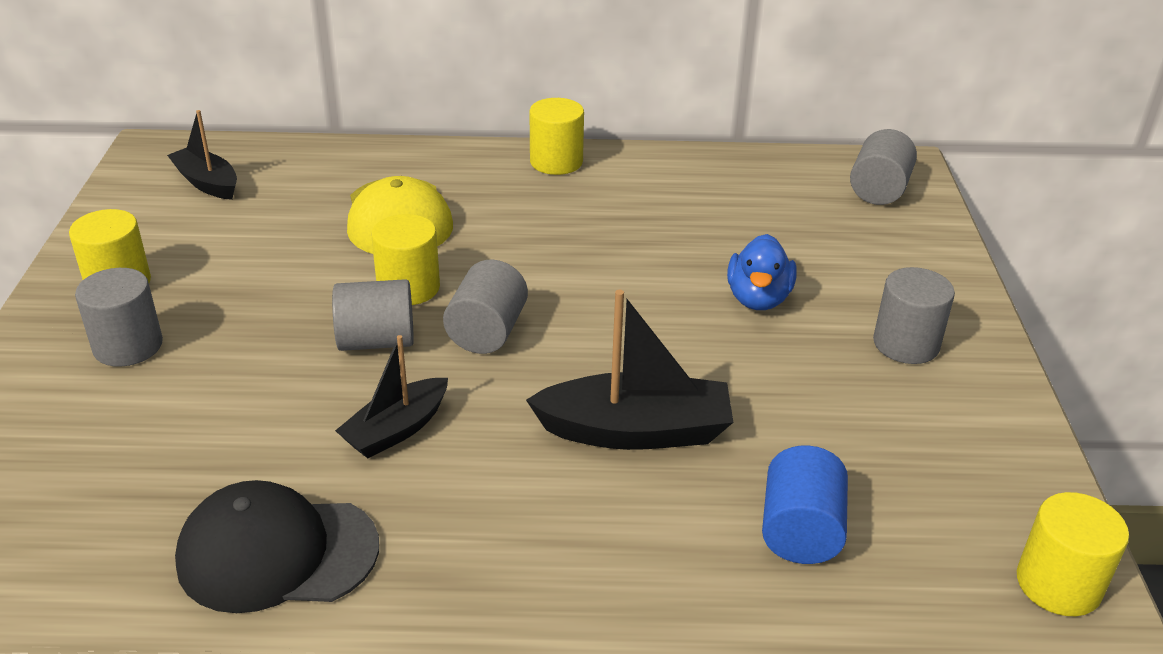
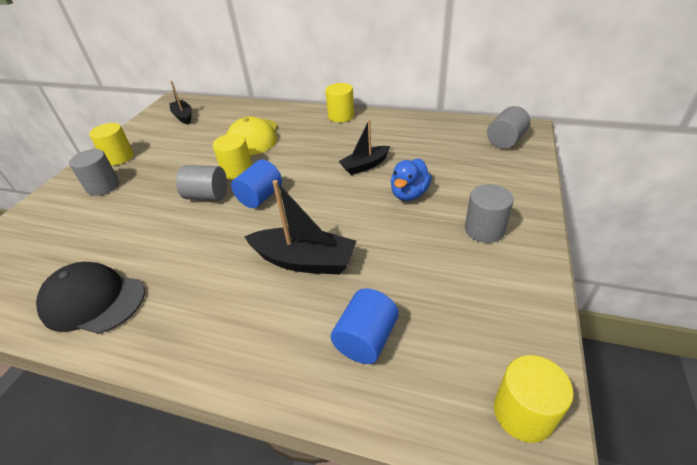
camera: 20 degrees right, 5 degrees up
(396, 430) = (188, 243): black boat -> black boat (365, 165)
(487, 332) = (260, 197): grey cylinder -> blue cylinder

